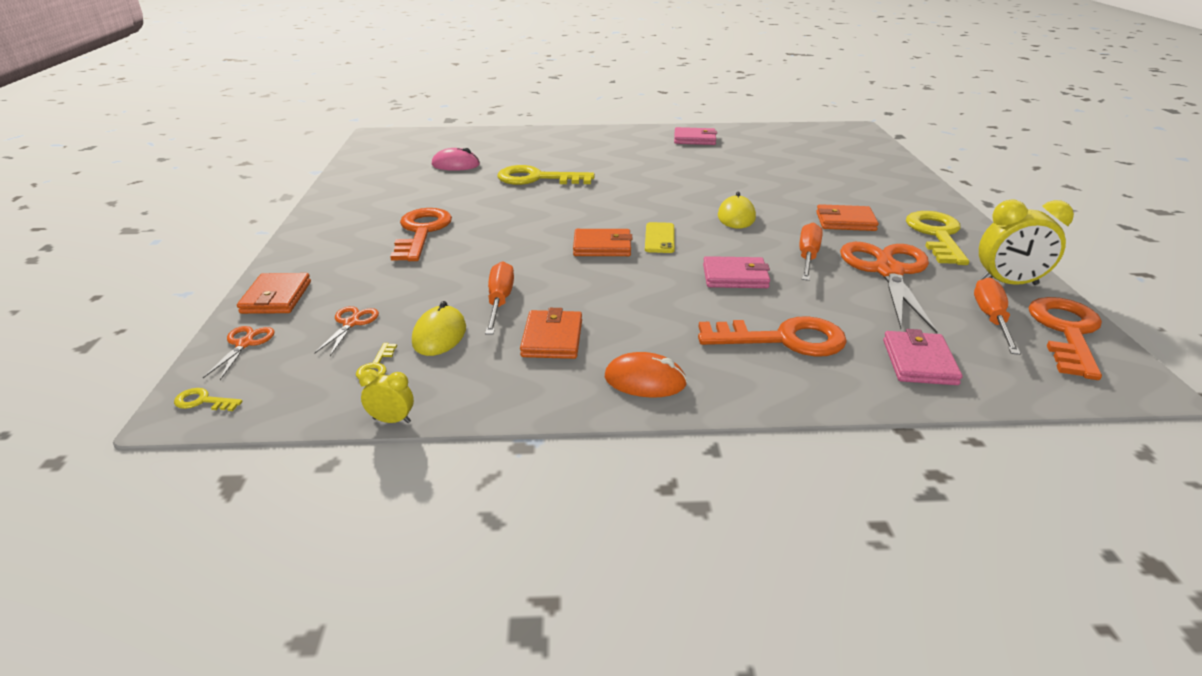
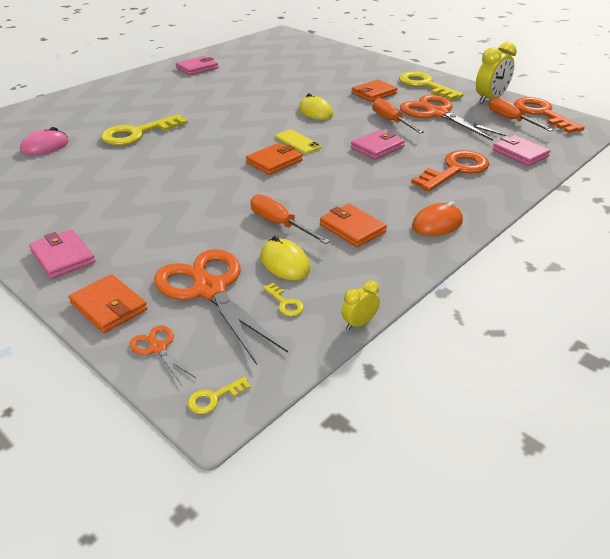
camera: 45 degrees left, 5 degrees up
(318, 248) = (63, 257): none -> pink wallet
(351, 323) = (210, 289): orange scissors -> orange scissors, size x2.23
(421, 232) = (127, 207): orange key -> none

